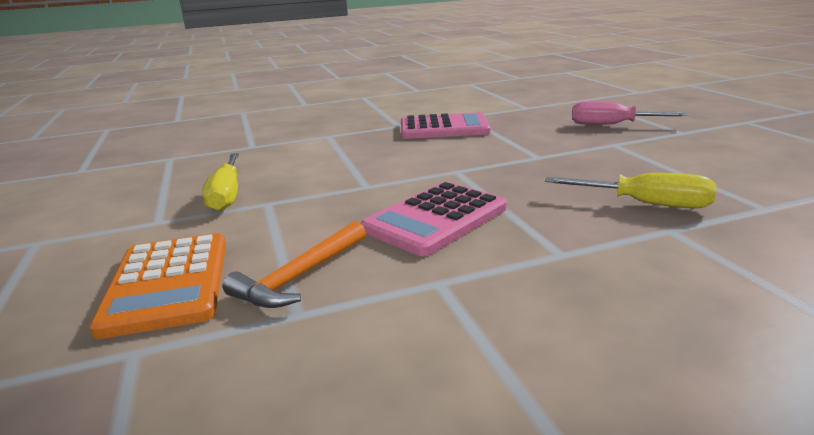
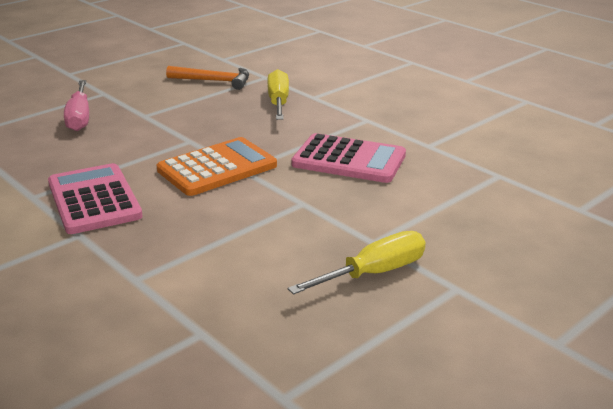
camera: 115 degrees left, 5 degrees up
(168, 284) = (523, 229): orange calculator -> orange calculator (217, 168)
(300, 276) = (465, 185): orange hammer -> orange hammer (214, 81)

